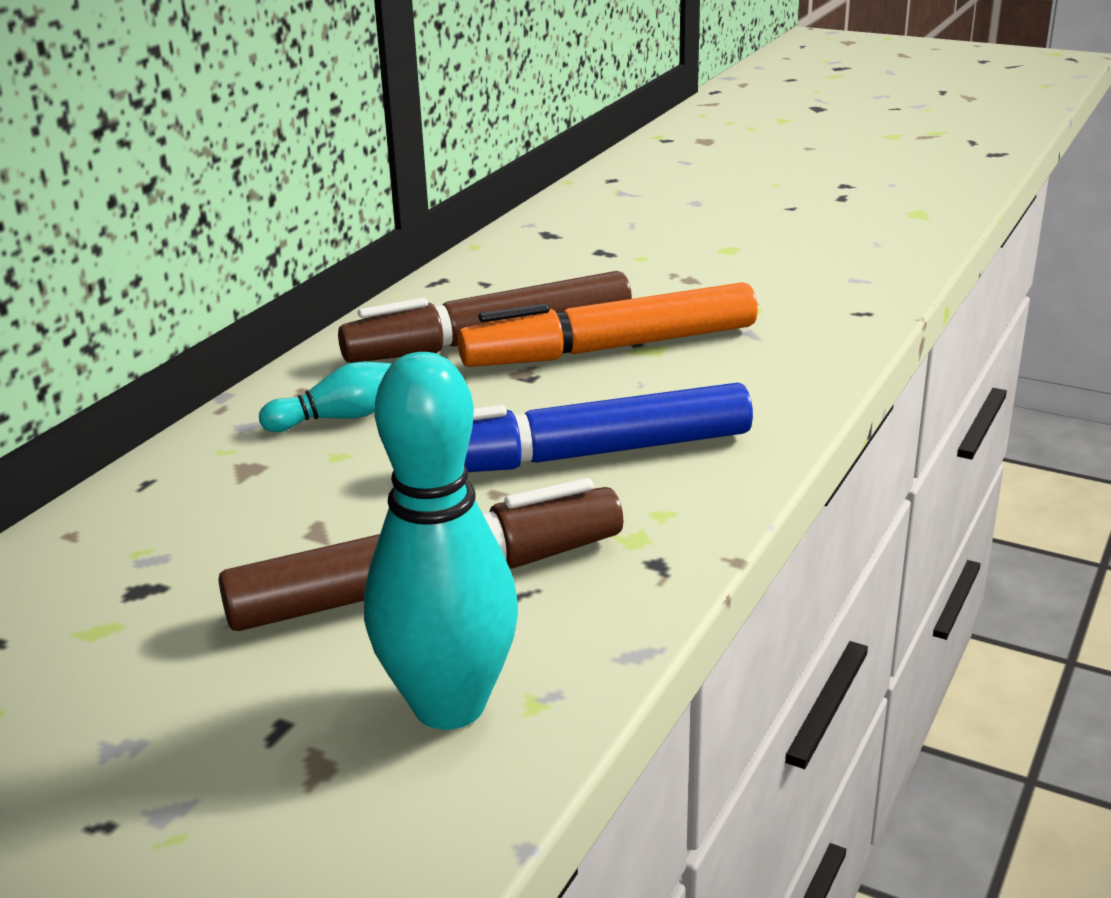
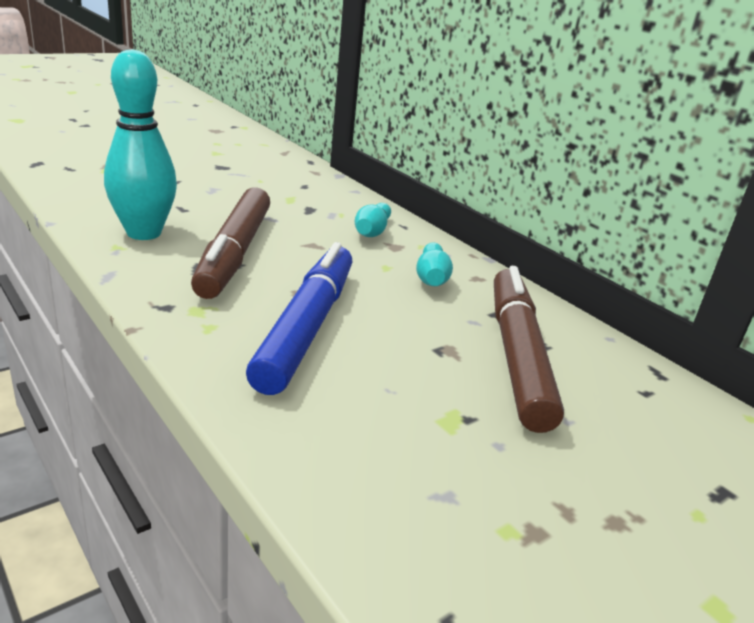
camera: 110 degrees right, 0 degrees up
(203, 500) = (372, 231): none -> turquoise bowling pin
(611, 348) = (464, 401): orange marker -> none

